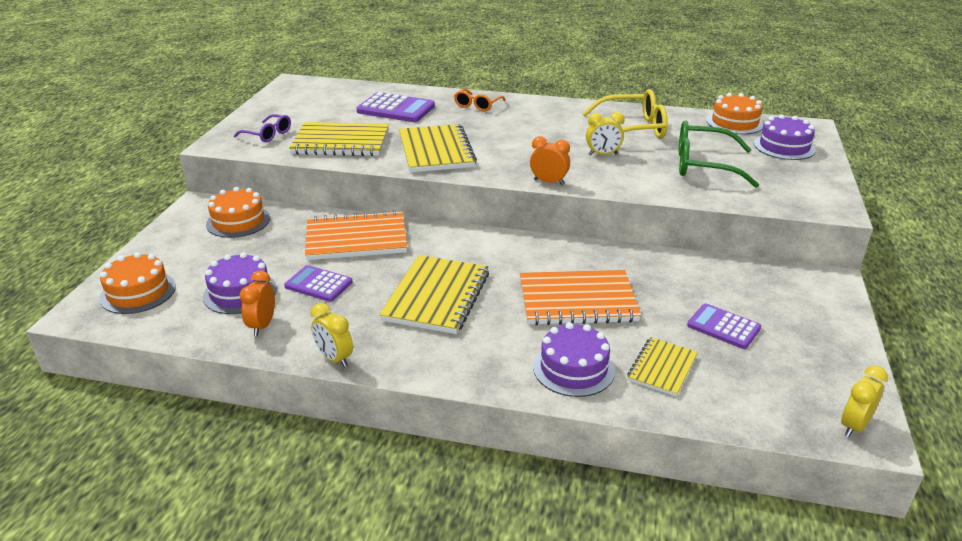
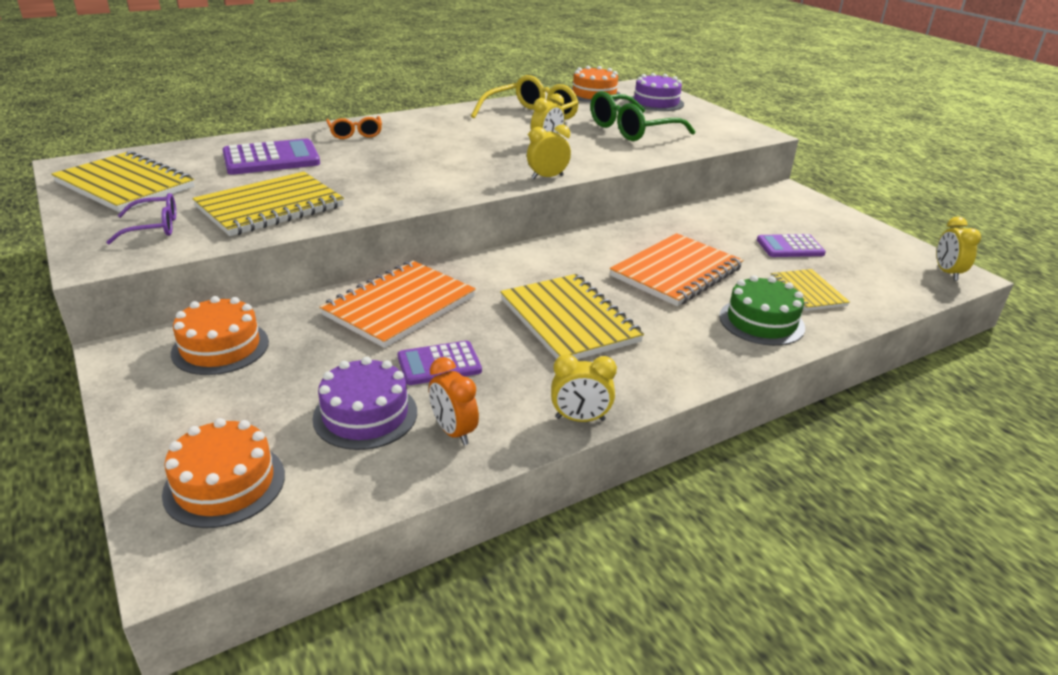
camera: 45 degrees left, 0 degrees up
(436, 151) = (394, 184): yellow notebook -> yellow notebook (125, 185)
(549, 182) = (547, 177): orange clock -> yellow clock
(573, 368) = (761, 322): purple cake -> green cake

